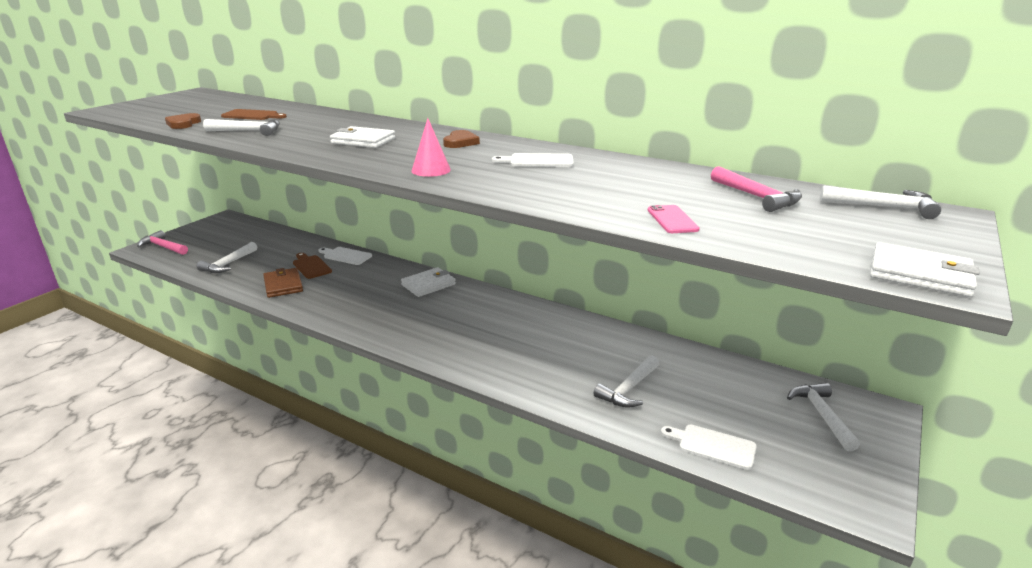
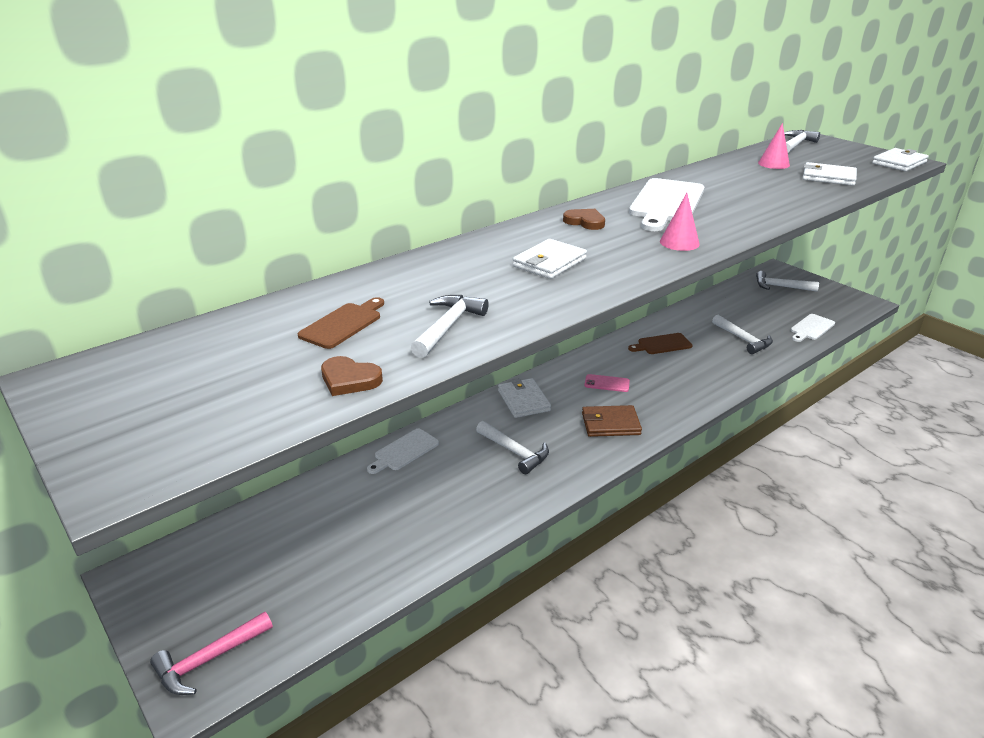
camera: 70 degrees left, 5 degrees up
(228, 264) = (352, 567): white hammer -> white hammer (515, 452)
(283, 285) = (462, 510): brown wallet -> brown wallet (610, 424)
(311, 266) = (417, 483): brown cutting board -> brown cutting board (662, 344)
(538, 161) = (666, 203): white cutting board -> white cutting board, size x1.81
(672, 220) = (818, 190): pink phone -> pink phone (607, 383)
(743, 225) = (828, 177): none -> white wallet
(757, 197) = (773, 164): pink hammer -> pink cone

